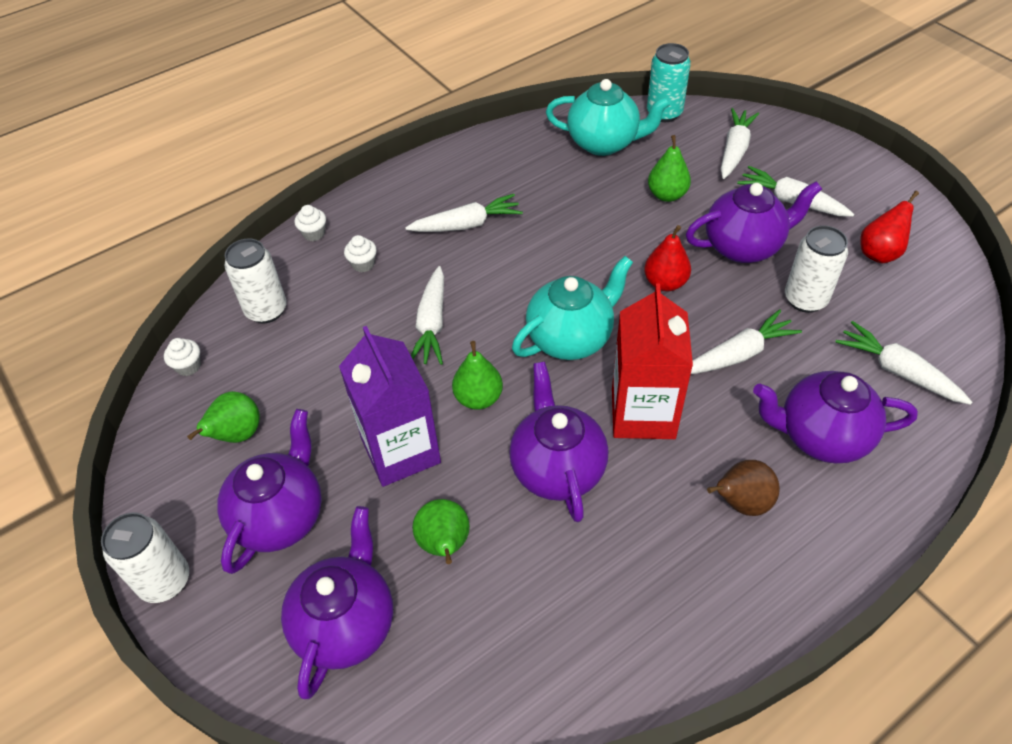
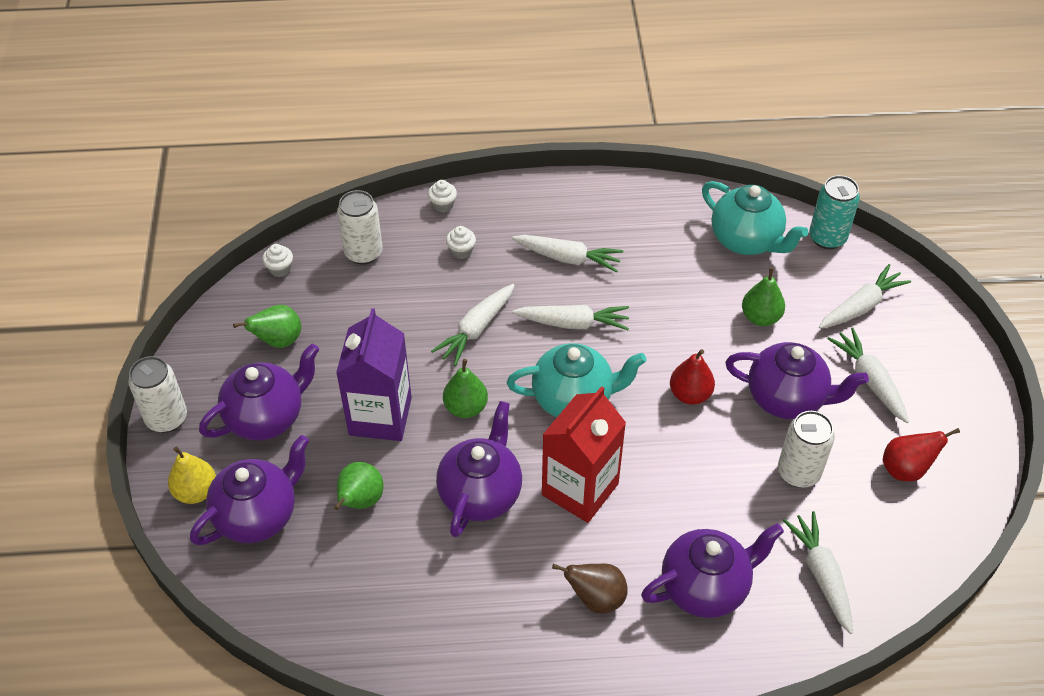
camera: 30 degrees right, 0 degrees up
(256, 640) = (196, 491): none -> yellow pear
(739, 354) = (698, 486): white carrot -> white carrot (573, 323)
(821, 436) = (705, 587): purple teapot -> purple teapot turned 120 degrees clockwise

